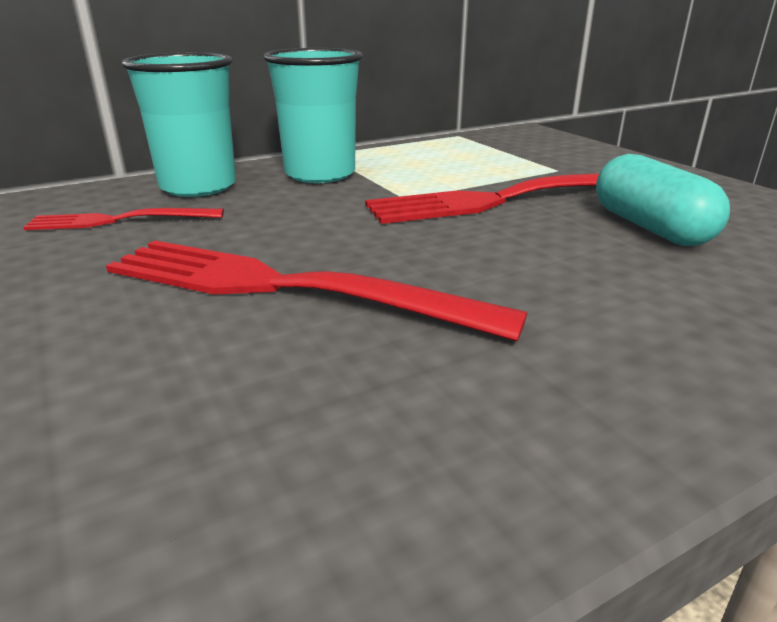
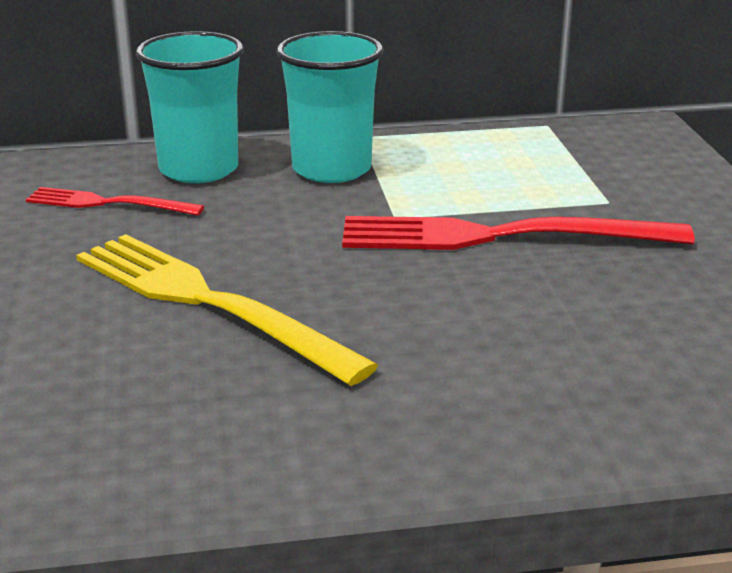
camera: 20 degrees right, 0 degrees up
(285, 288) = (208, 302): red fork -> yellow fork
(650, 228) = (613, 299): turquoise capsule -> none

